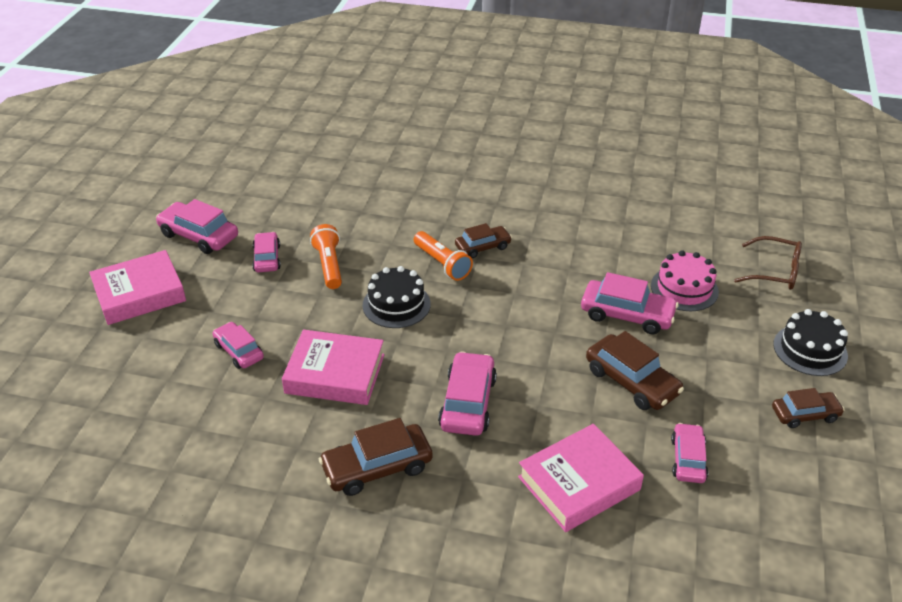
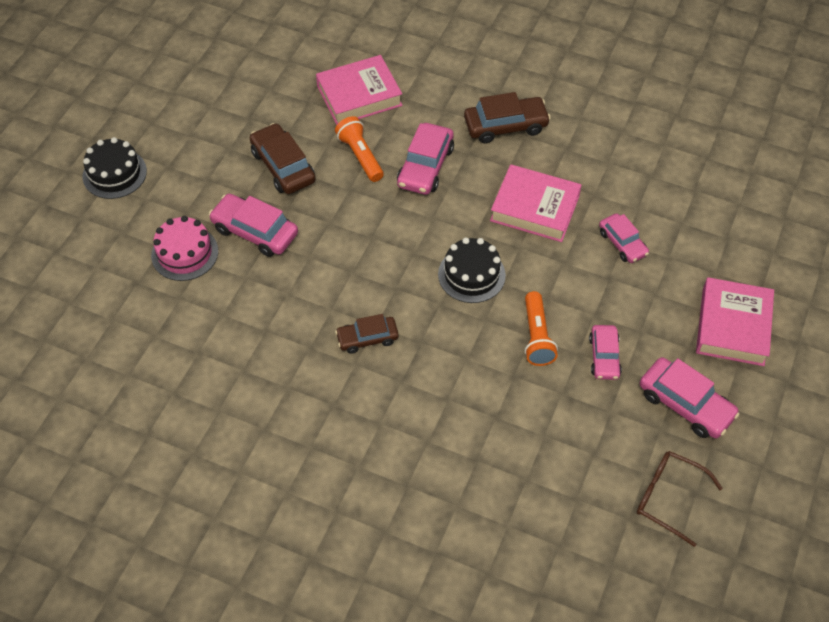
camera: 170 degrees left, 15 degrees up
(139, 293) = (733, 326): pink book -> pink book turned 60 degrees counterclockwise
(442, 264) = (416, 321): orange flashlight -> orange flashlight (360, 156)
(688, 459) = (271, 101): pink car -> none
(775, 271) = (83, 260): brown glasses -> brown glasses (668, 497)
(805, 414) = (161, 121): brown car -> none

